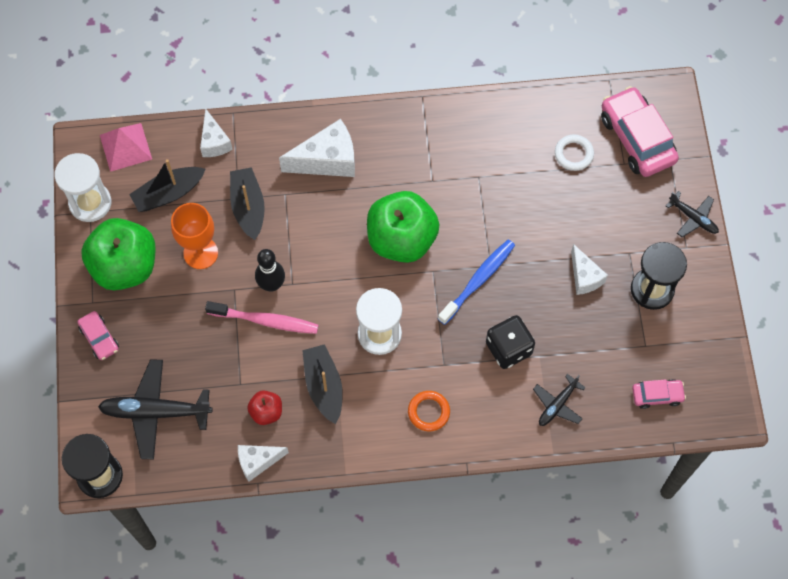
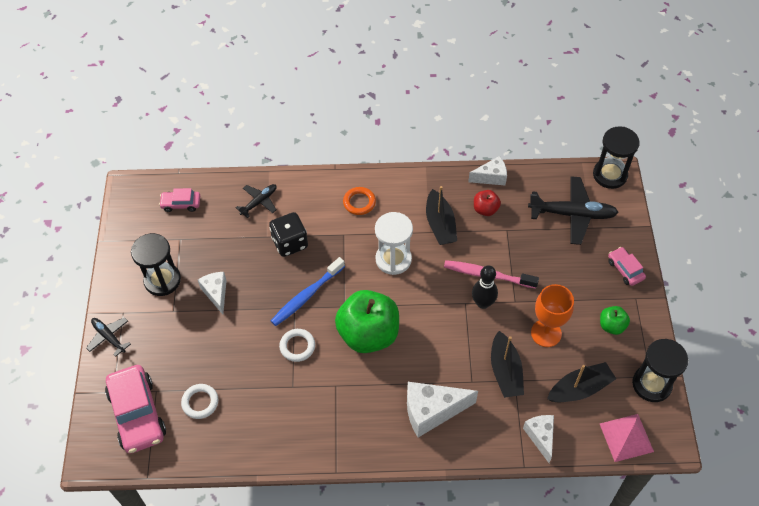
camera: 175 degrees left, 10 degrees down
(90, 203) = (651, 384): white hourglass -> black hourglass
(125, 266) = (611, 326): green apple -> green apple, size x0.46
(479, 220) = (297, 346): none -> white ring

